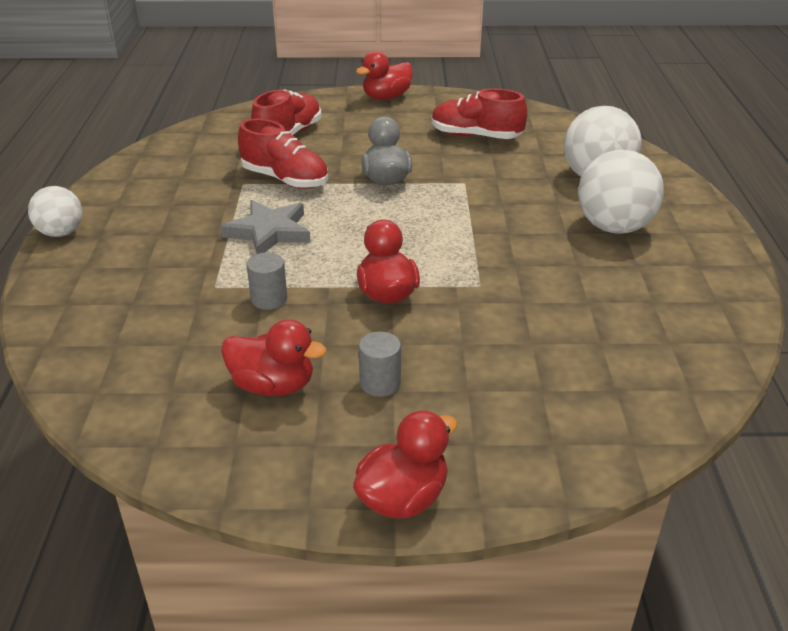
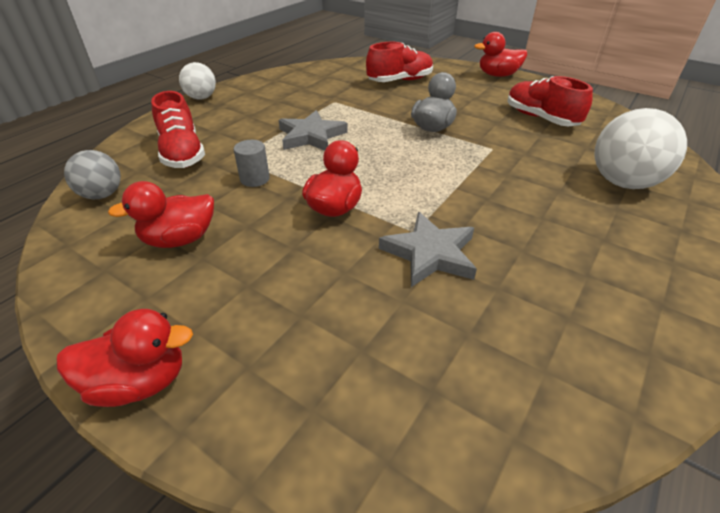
camera: 35 degrees right, 5 degrees up
(112, 385) = (102, 195): none -> grey ball
(273, 385) = (180, 239): red duck -> red duck turned 105 degrees clockwise
(285, 179) = (363, 107): red shoe -> red shoe (182, 153)
(380, 383) = (246, 274): grey cylinder -> none
(513, 298) = (430, 254): none -> grey star
(614, 227) = (597, 230): white ball -> none

